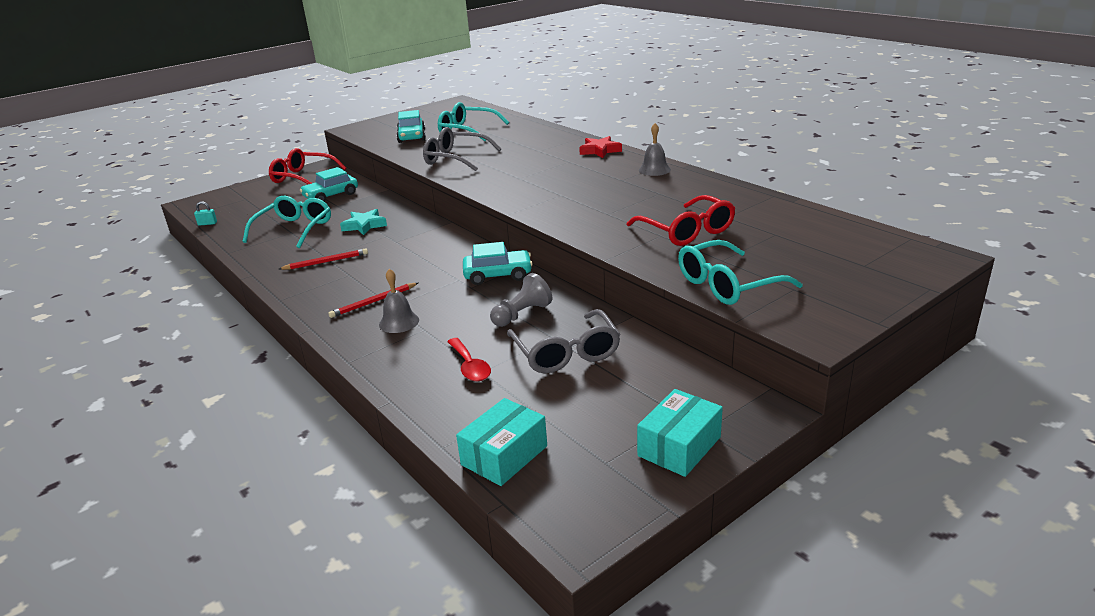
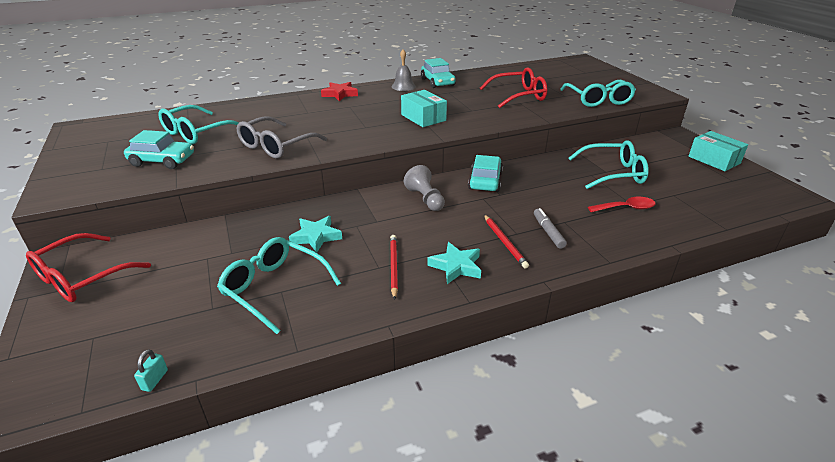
camera: 75 degrees left, 5 degrees up
(330, 286) = (456, 266): none -> turquoise star
(331, 195) = (191, 256): turquoise car -> turquoise car (437, 82)
(399, 322) = (548, 232): grey bell -> grey marker
(504, 455) = (732, 208): turquoise box -> turquoise box (423, 118)
(522, 314) = (555, 180): grey pawn -> grey pawn (425, 199)
(566, 353) = (613, 173): grey glasses -> turquoise glasses

